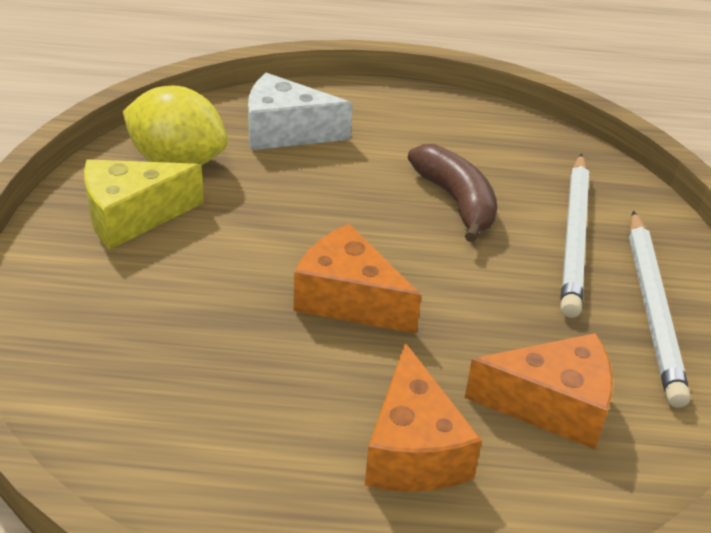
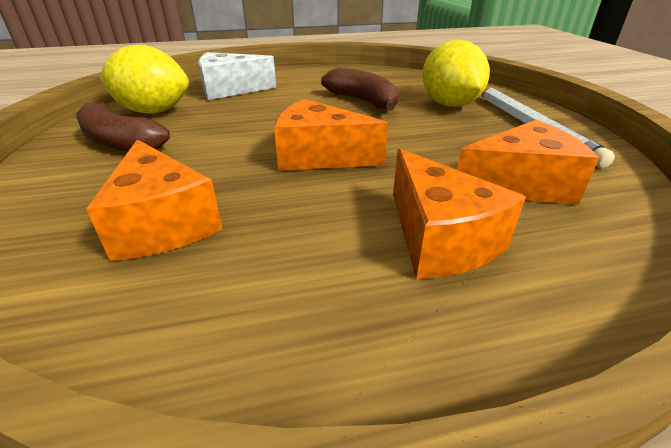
camera: 15 degrees left, 5 degrees down
(132, 216) = (120, 142): yellow cheese -> brown banana
(159, 357) = (163, 223): none -> orange cheese
(573, 237) = (449, 104): white pencil -> yellow lemon

